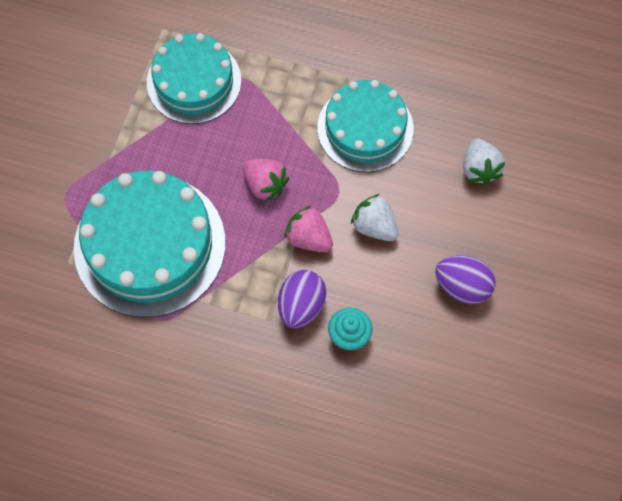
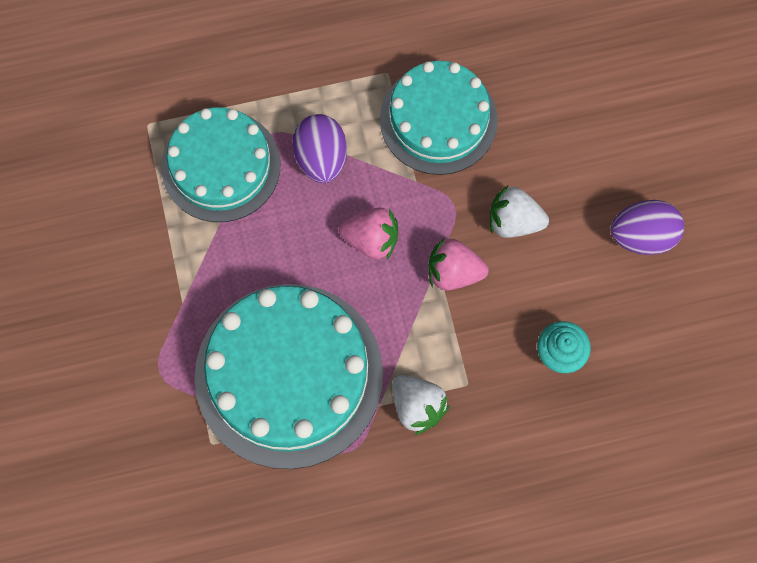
camera: 30 degrees left, 5 degrees up
(301, 306) = (491, 350): purple egg -> purple egg (321, 158)
(479, 169) = (583, 100): white strawberry -> white strawberry (417, 407)

